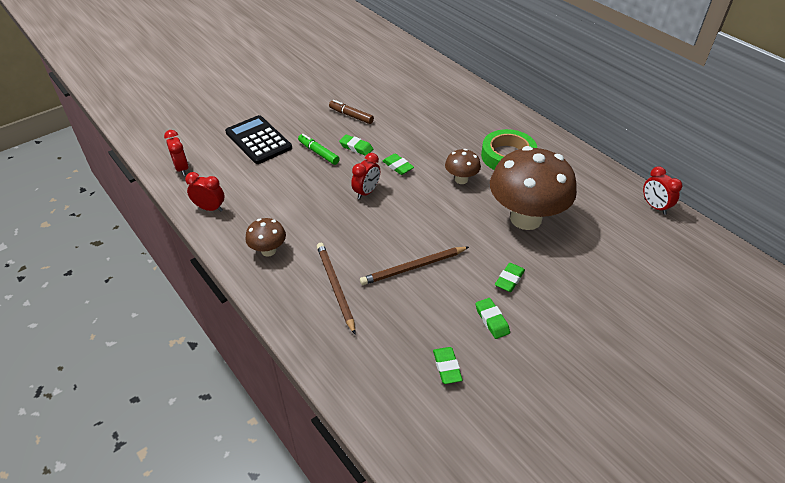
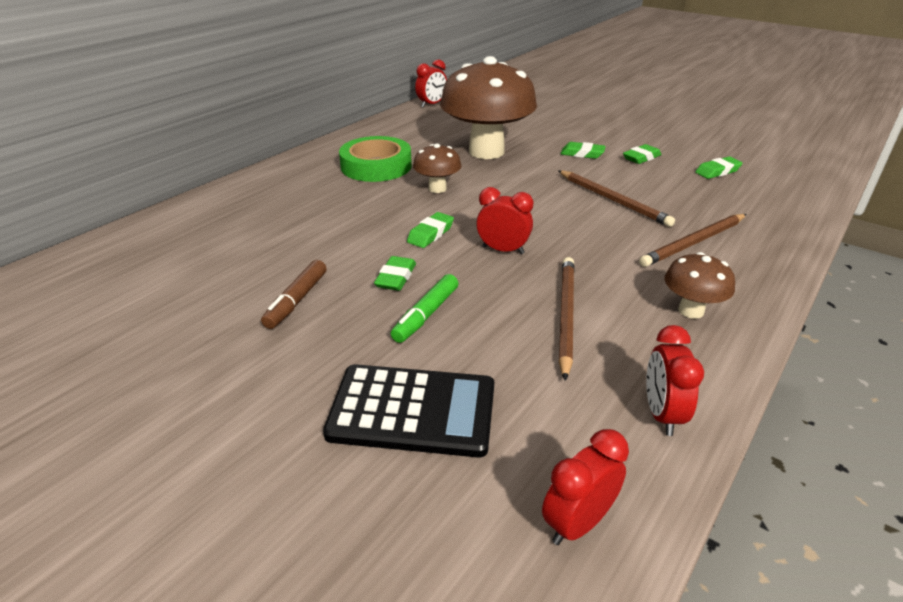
camera: 105 degrees left, 10 degrees down
(258, 140) = (412, 410): black calculator -> black calculator turned 120 degrees counterclockwise
(292, 199) = (565, 315): none -> brown pencil

